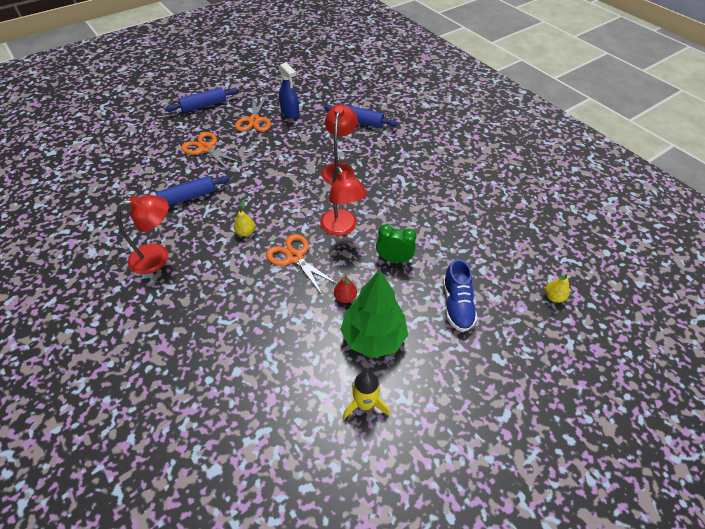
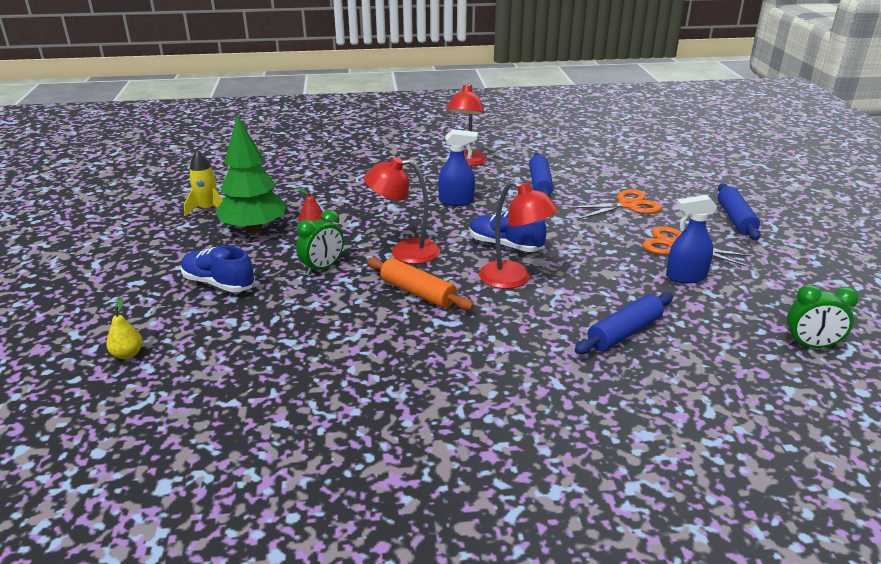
camera: 120 degrees right, 20 degrees down
(246, 232) = (456, 201): yellow pear -> blue spray bottle
(295, 257) = (393, 217): orange scissors -> none
(300, 185) = (505, 245): none -> blue shoe
(327, 74) = (811, 345): none -> green clock
(384, 201) = (417, 293): none -> orange rolling pin

